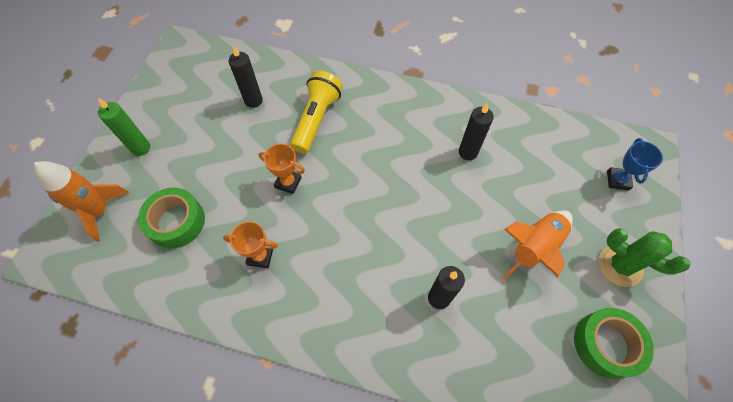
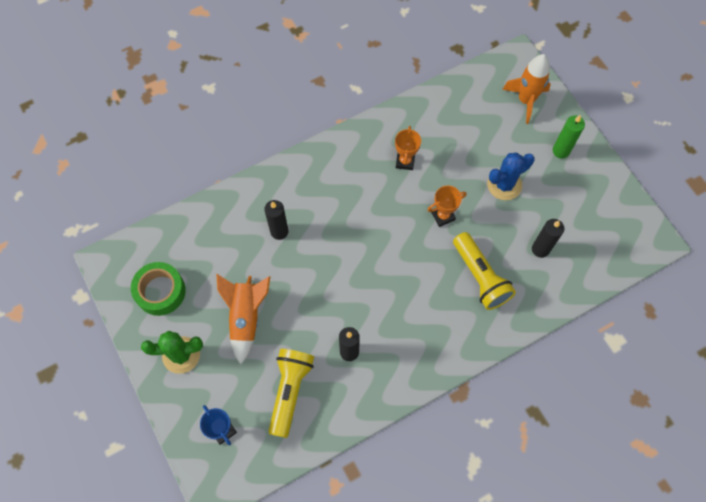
camera: 135 degrees right, 5 degrees up
(176, 222) = (476, 135): green tape -> none
(214, 163) = (504, 185): none -> blue cactus
(260, 256) = (405, 161): orange trophy -> orange trophy turned 45 degrees counterclockwise
(540, 164) = (290, 391): none -> yellow flashlight

